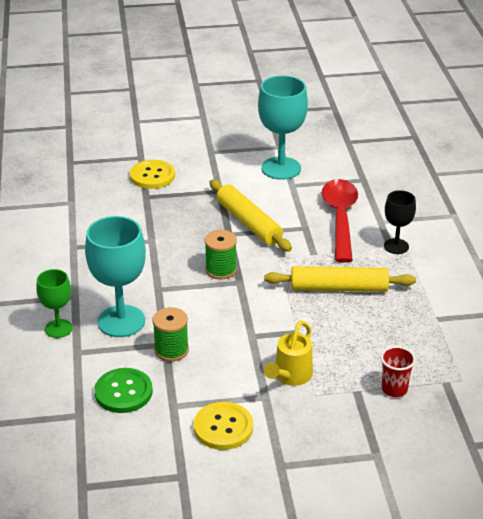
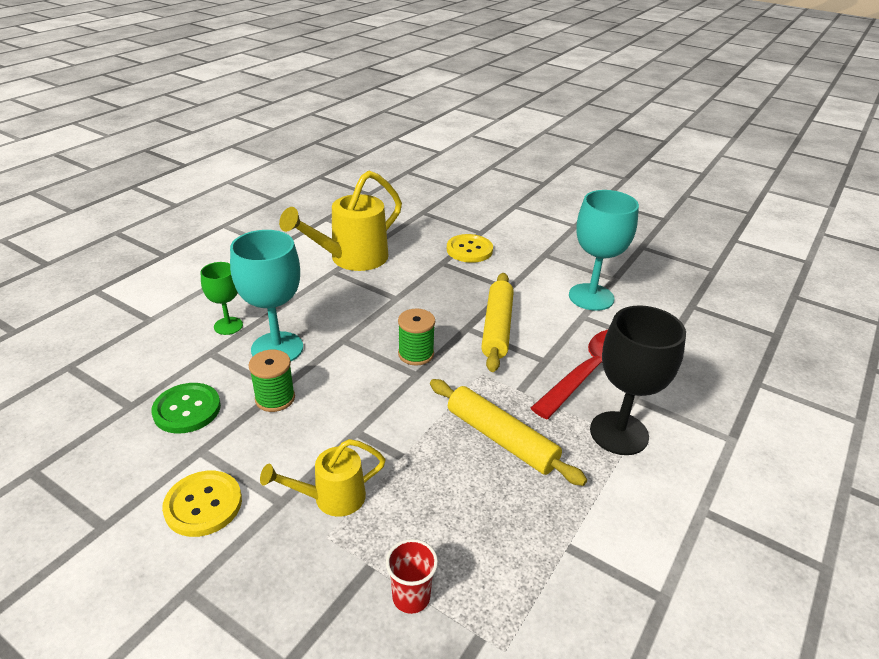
camera: 40 degrees right, 0 degrees up
(72, 229) = (352, 259): none -> yellow watering can
(396, 246) = (619, 433): black goblet -> black goblet, size x1.74

